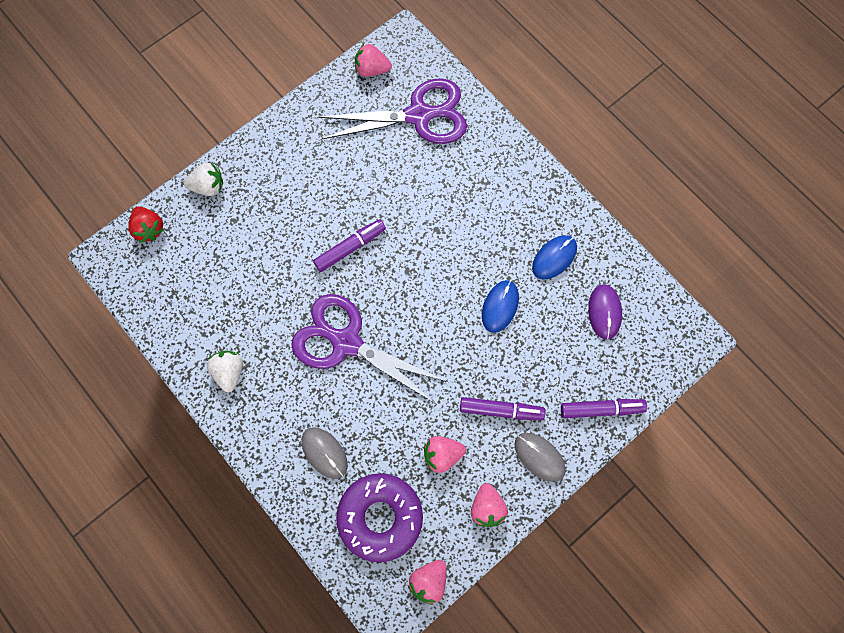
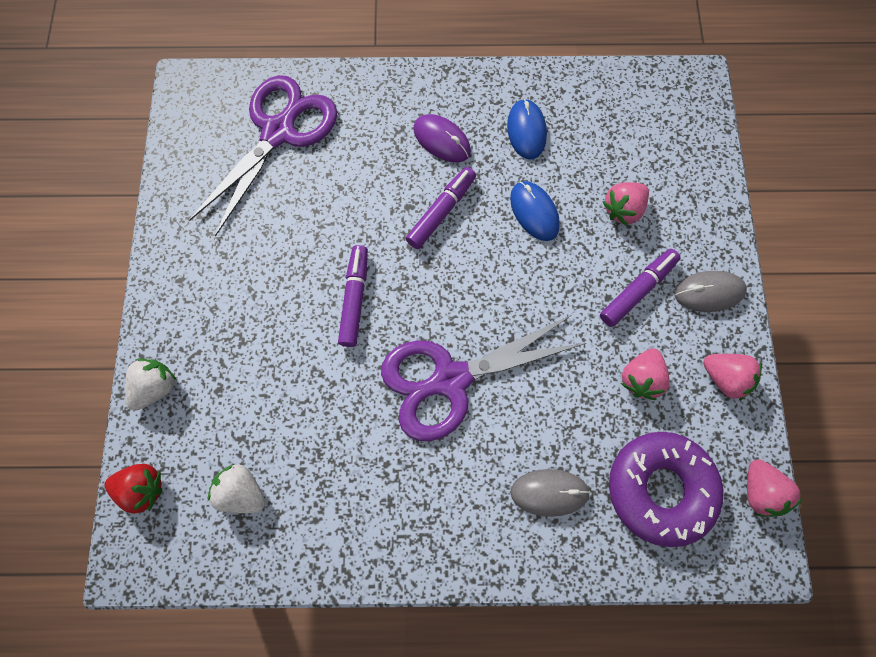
camera: 50 degrees left, 0 degrees up
(229, 372) = (381, 525): white strawberry -> white strawberry (242, 491)
(372, 69) = (189, 135): pink strawberry -> pink strawberry (623, 209)
(601, 409) = (704, 205): purple marker -> purple marker (441, 212)
(604, 312) = (613, 131): purple mouse -> purple mouse (441, 140)

